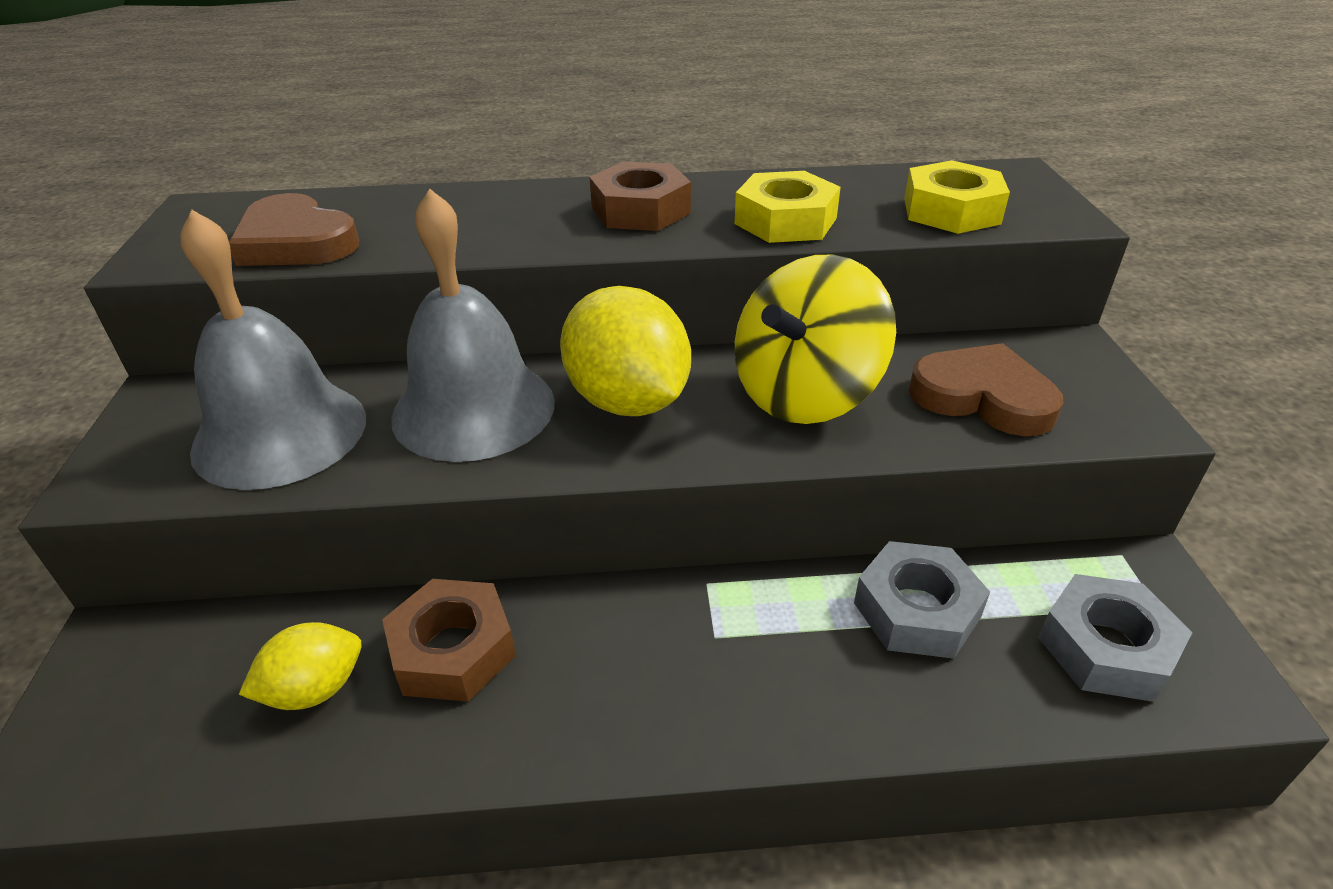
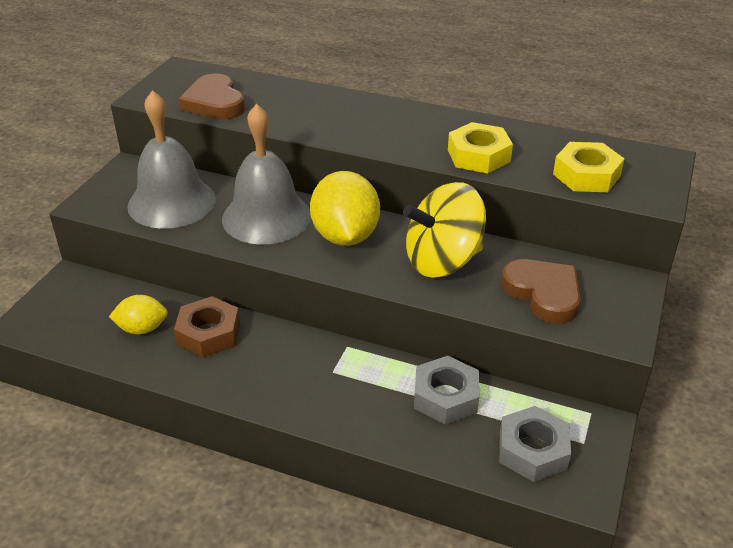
camera: 25 degrees right, 0 degrees up
(640, 210) = (403, 127): brown nut -> none

